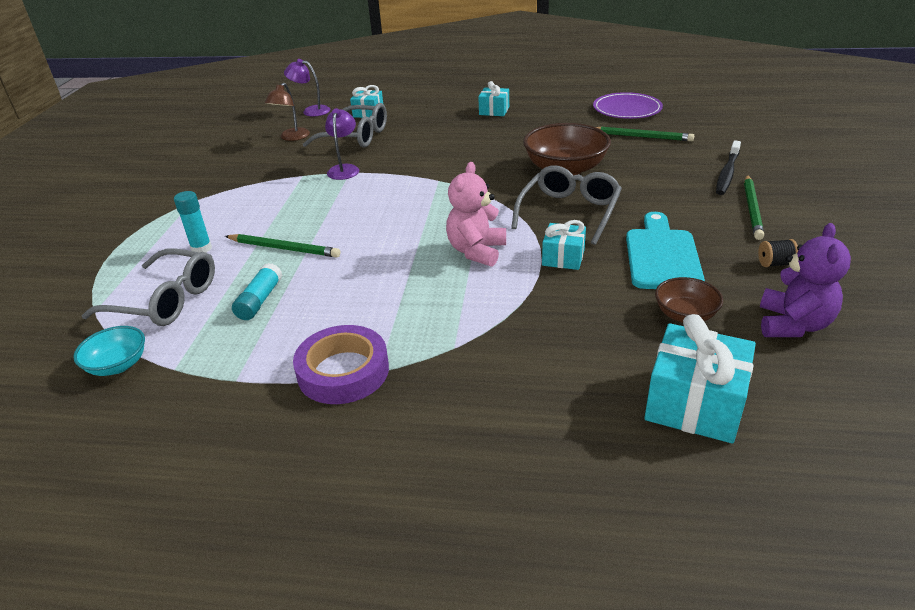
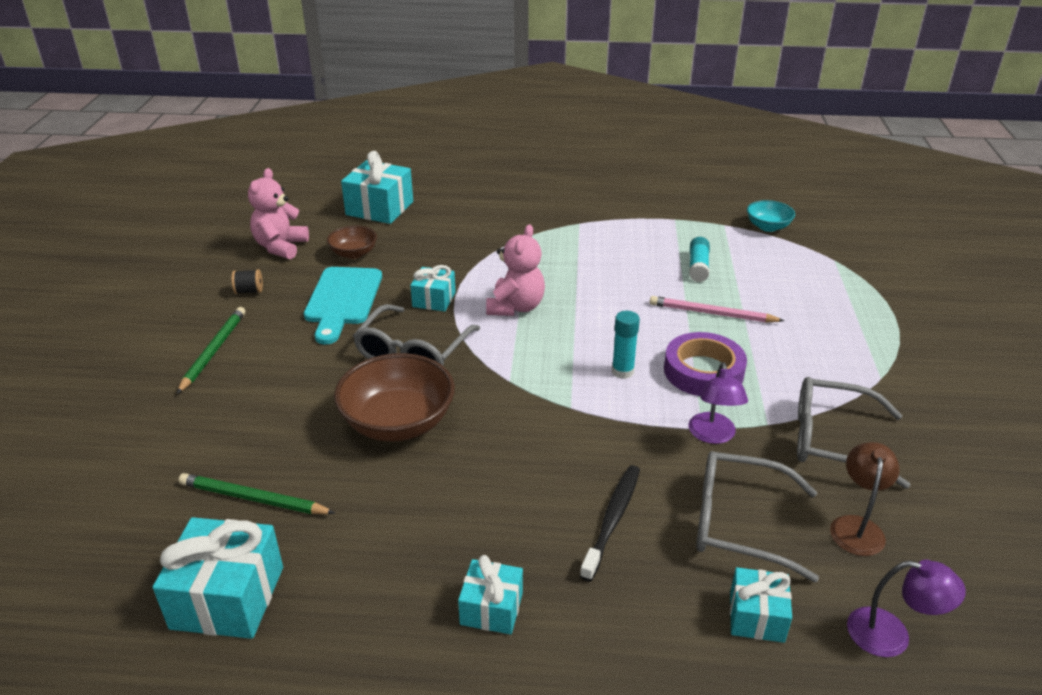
camera: 175 degrees right, 0 degrees up
(165, 300) = (781, 267): grey glasses -> grey glasses (832, 440)
(201, 249) = (800, 315): turquoise glue stick -> turquoise glue stick (622, 371)
(284, 248) = (712, 313): green pencil -> pink pencil
(343, 371) = (603, 223): purple tape -> purple tape (703, 371)
(627, 109) = (228, 597): purple plate -> turquoise gift
(727, 173) = (192, 408): black toothbrush -> black toothbrush (612, 519)
(793, 324) = (280, 247): purple teddy bear -> pink teddy bear

